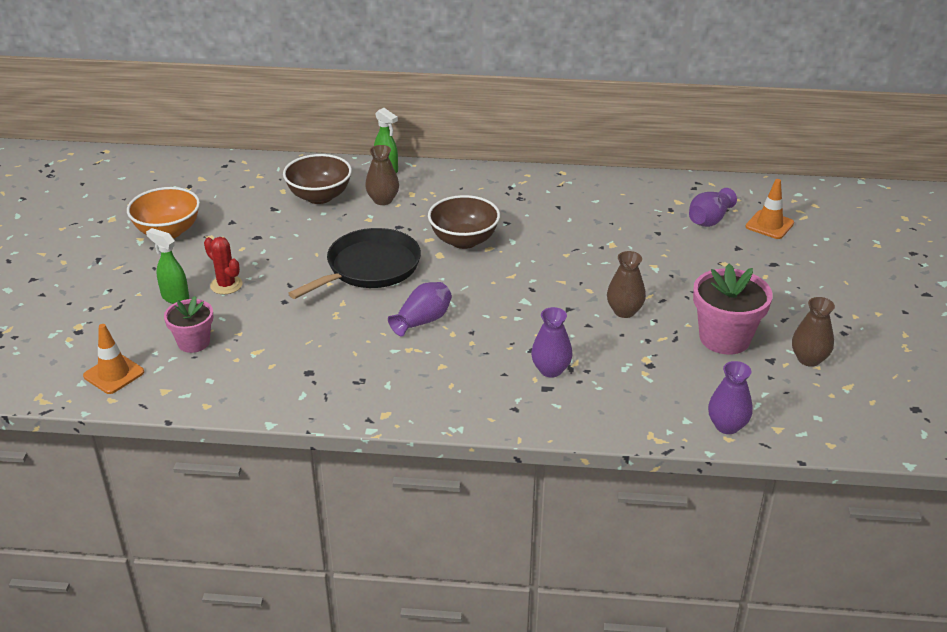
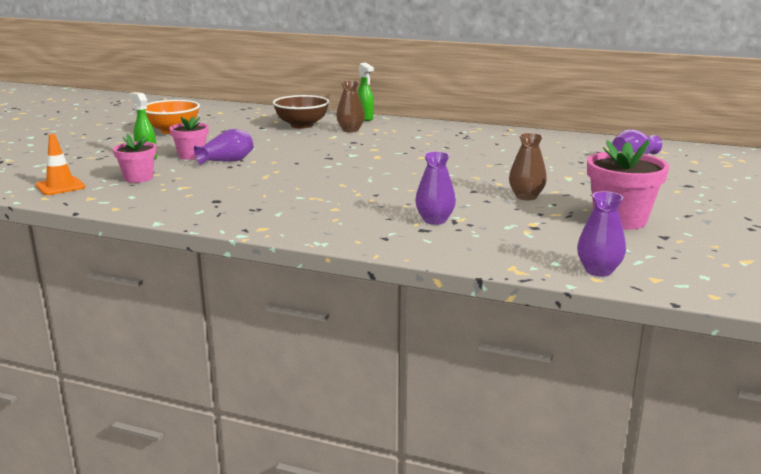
camera: 15 degrees right, 15 degrees down
(226, 285) = (191, 155): red cactus -> pink flower pot
(369, 268) = (313, 157): black pan -> none
(422, 321) = (336, 185): purple vase -> purple vase (227, 161)
(464, 240) = (403, 152): brown bowl -> none
(769, 225) = (692, 166): orange traffic cone -> none
(809, 359) = (706, 240): brown vase -> none

